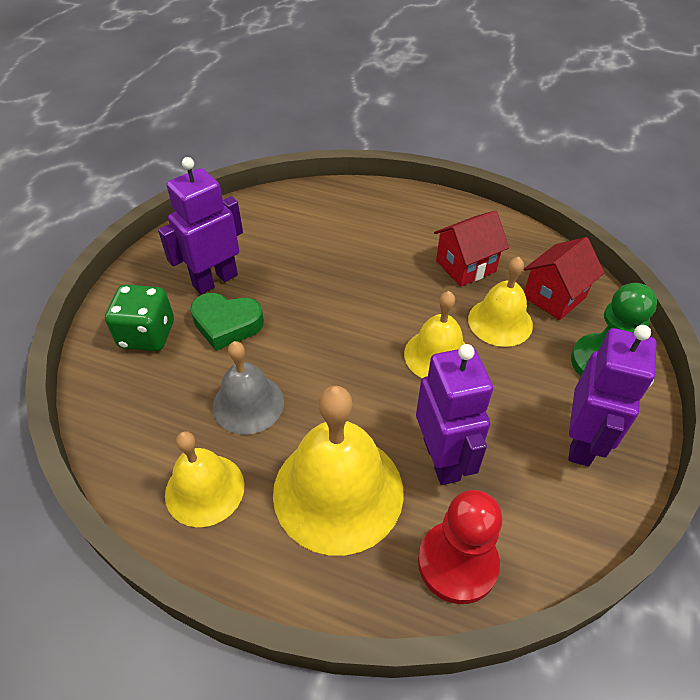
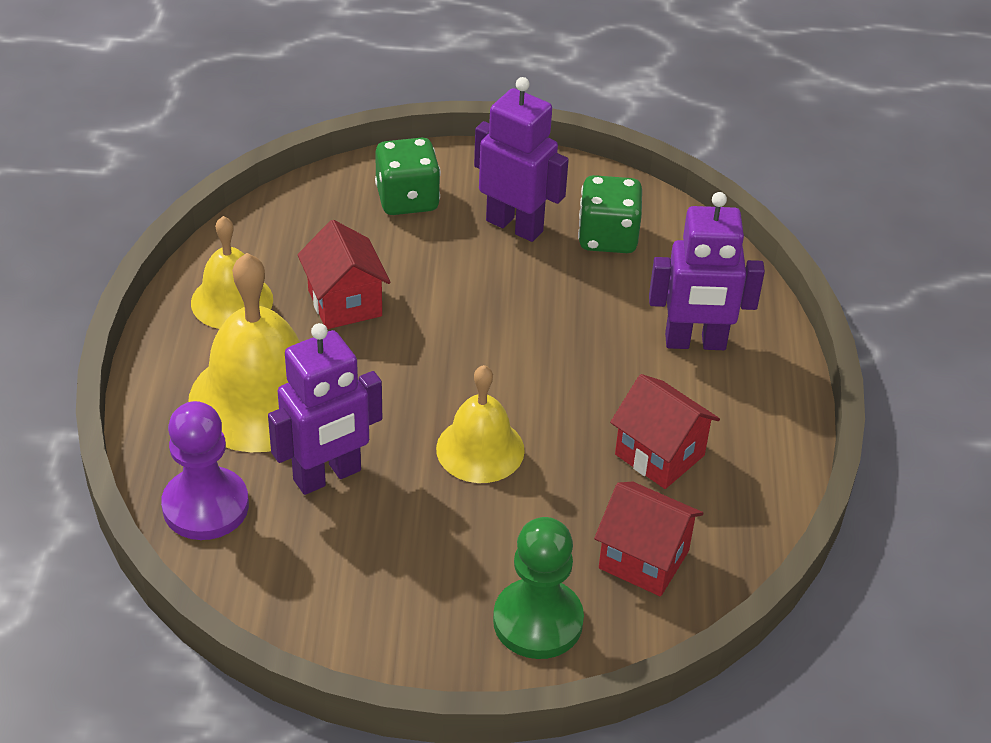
camera: 70 degrees right, 5 degrees down
(226, 324) = (449, 255): green heart -> none
(248, 403) = (345, 303): grey bell -> red house
(254, 237) = (607, 237): none -> green dice
(457, 563) = (205, 506): red pawn -> purple pawn
(500, 322) = (566, 504): yellow bell -> none
(582, 442) = (396, 604): purple robot -> purple robot (695, 343)

